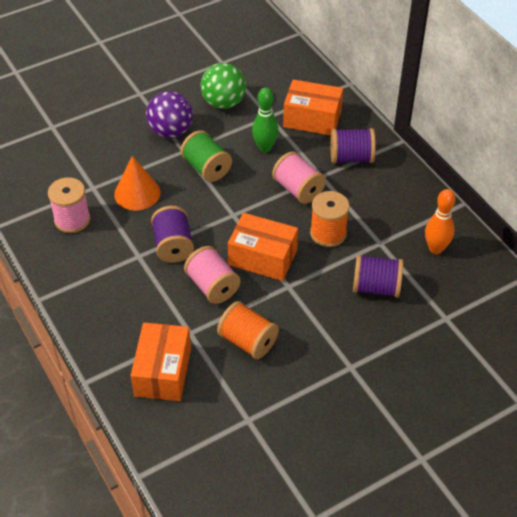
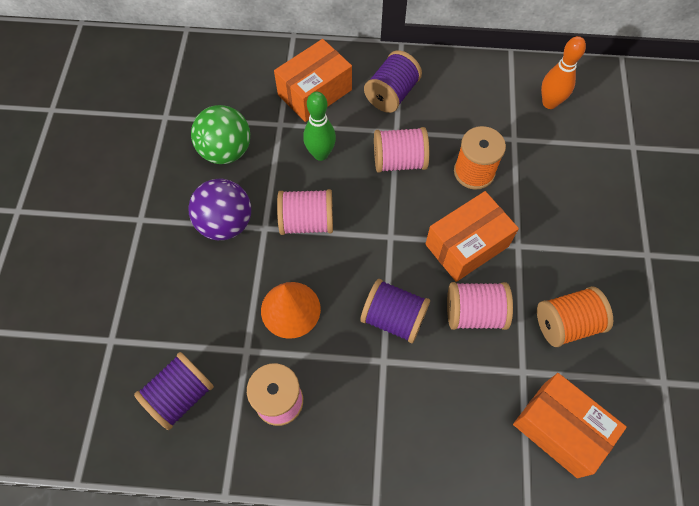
camera: 55 degrees left, 15 degrees up
(206, 168) = (307, 222): green spool -> pink spool
(376, 287) = (565, 176): purple spool -> purple spool (180, 395)

